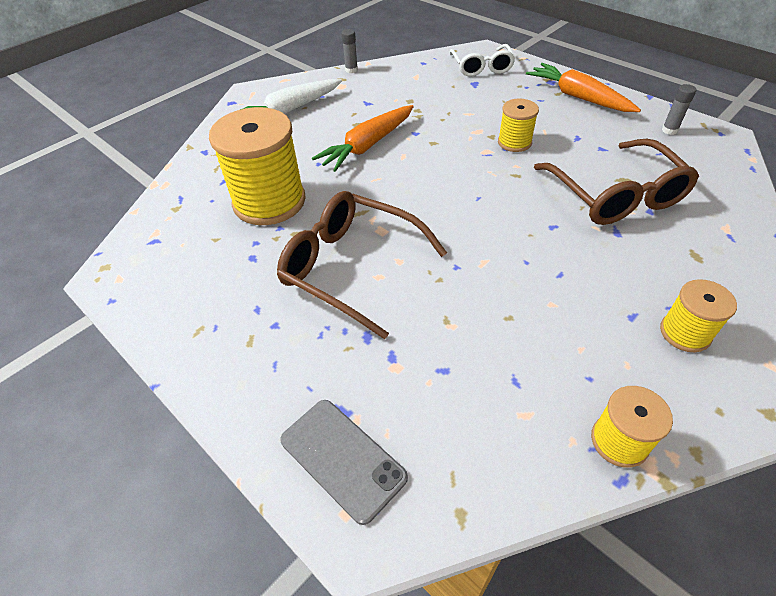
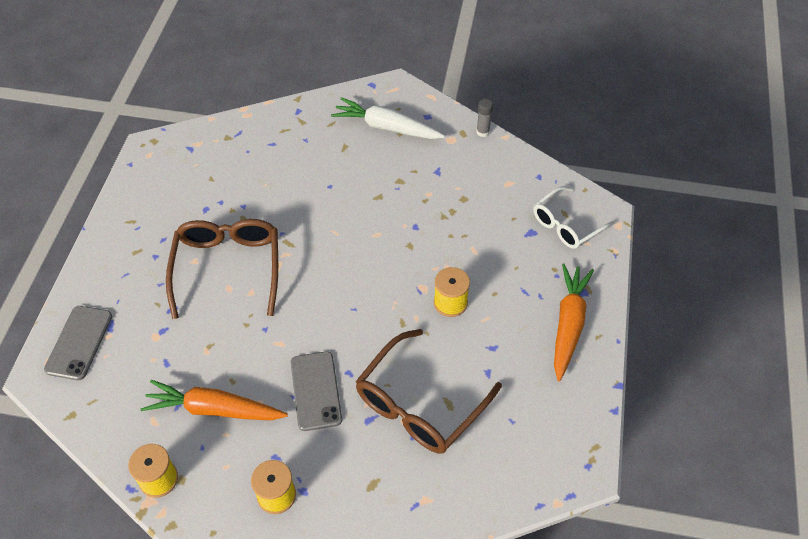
camera: 55 degrees right, 5 degrees up
(269, 201) = (266, 184): yellow spool -> none
(367, 146) = (374, 204): orange carrot -> orange carrot (214, 409)
(562, 256) = (315, 391): none -> grey phone
(669, 130) = (560, 419): grey glue stick -> none

